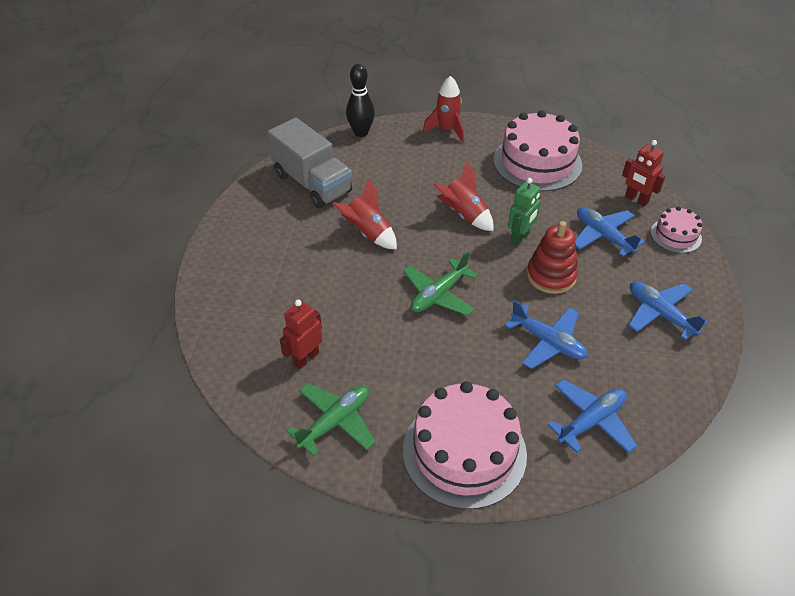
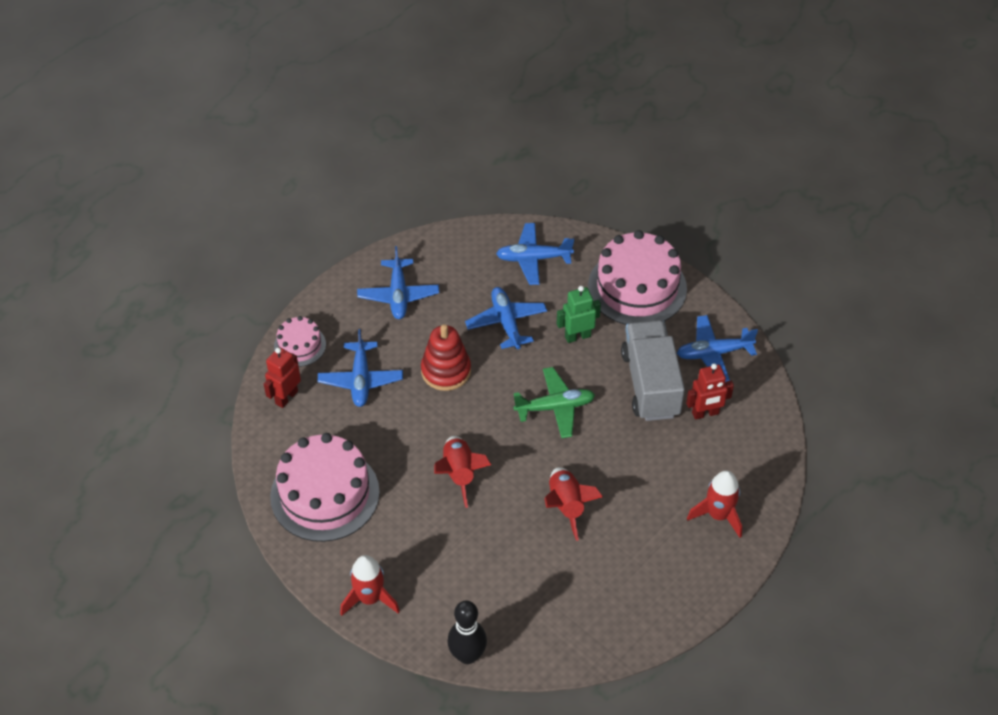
camera: 145 degrees left, 5 degrees up
(244, 283) = (718, 515): none -> red rocket
(312, 183) = (576, 606): grey truck -> grey truck (650, 384)
(335, 422) = (713, 353): green plane -> blue plane
(520, 238) = (433, 420): green robot -> green robot (577, 336)
(636, 199) = (286, 397): red robot -> red robot turned 135 degrees counterclockwise

